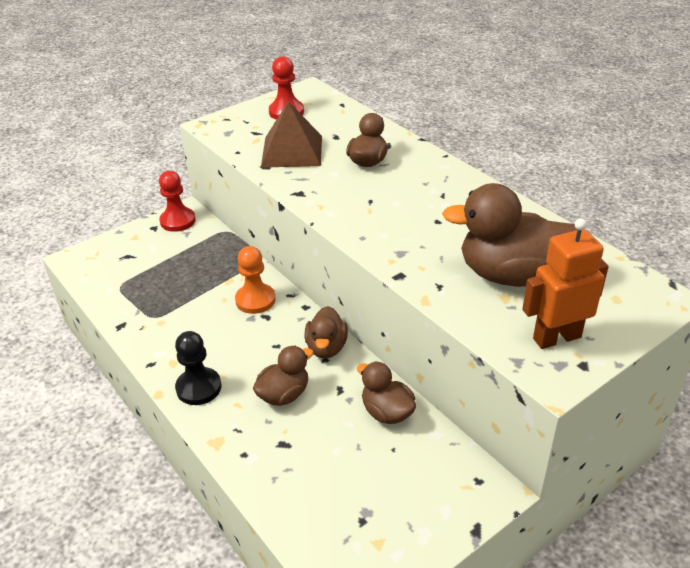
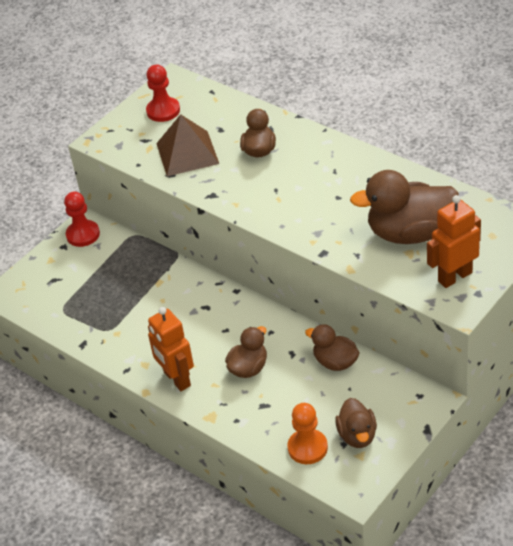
camera: 10 degrees left, 5 degrees up
(198, 388) = (176, 379): black pawn -> orange robot
(255, 300) = (190, 294): orange pawn -> orange pawn (307, 448)
(326, 348) = (268, 322): brown duck -> brown duck (357, 435)

